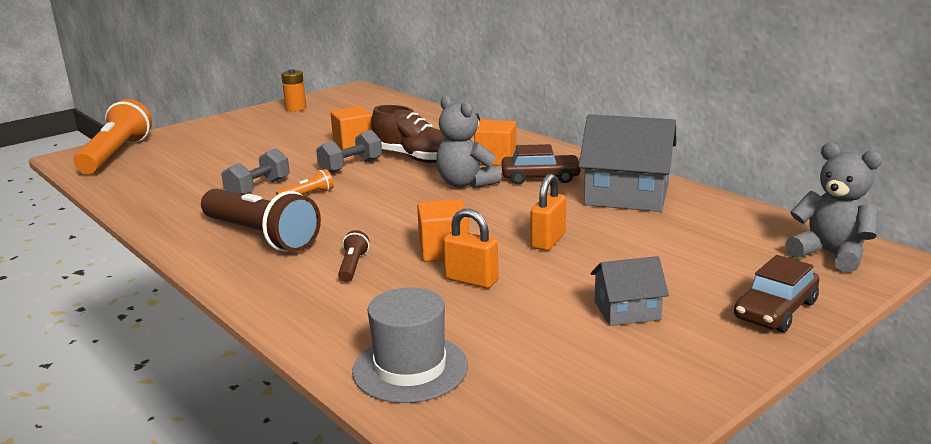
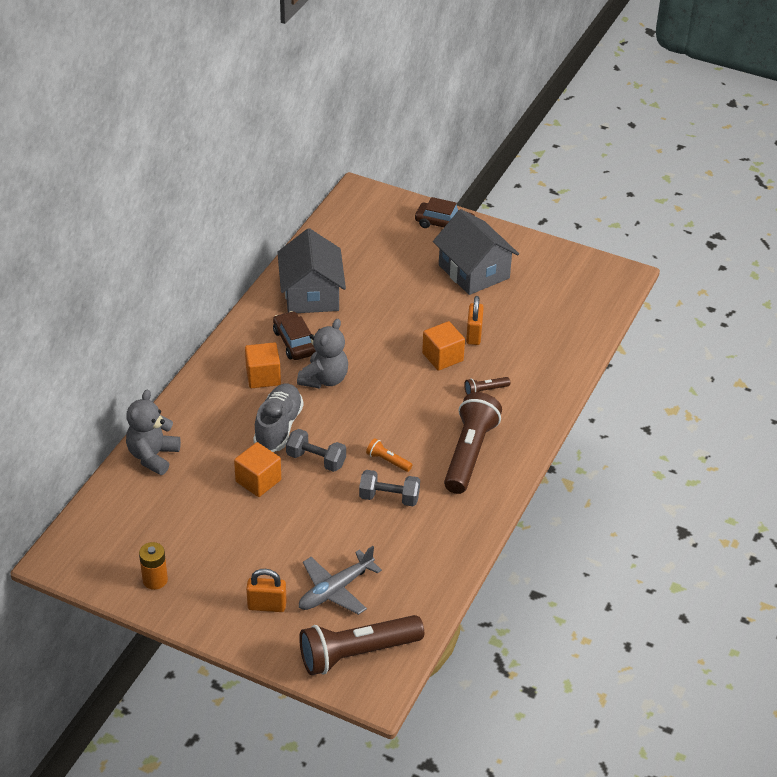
camera: 115 degrees left, 20 degrees up
(116, 155) = (357, 653): orange flashlight -> brown flashlight
(190, 156) = (336, 590): none -> grey plane
(410, 368) = (572, 331): grey hat -> none
(414, 158) = (278, 427): brown shoe -> grey shoe
(548, 241) = (405, 316): orange padlock -> orange padlock (267, 605)
(627, 310) = (474, 271): grey house -> grey house, size x1.87
(830, 254) = (366, 208): grey teddy bear -> grey teddy bear (153, 456)

